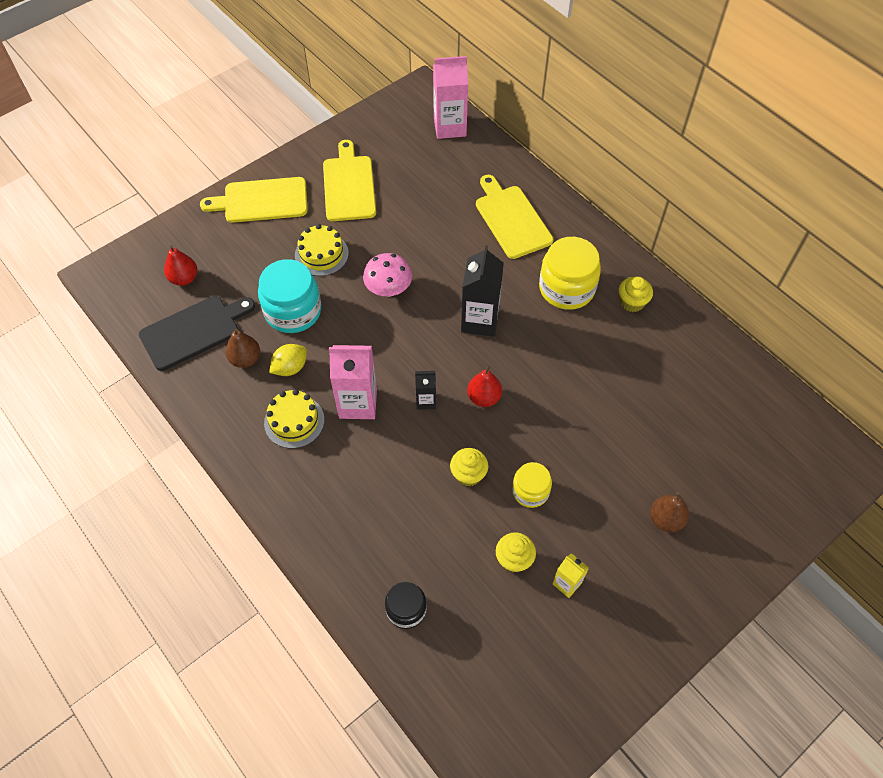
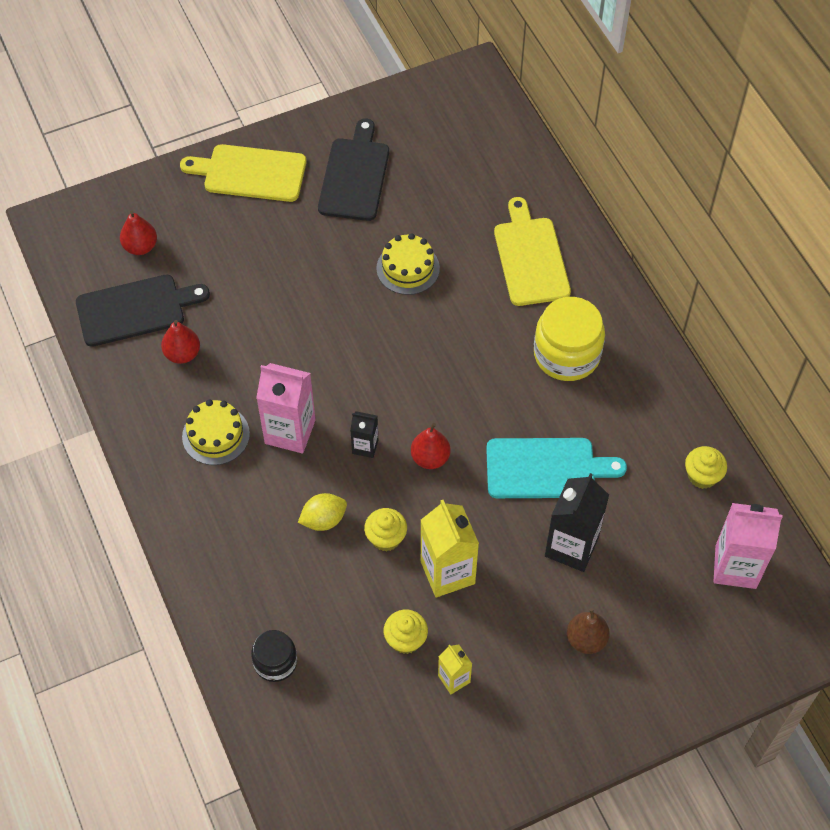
camera: 15 degrees right, 0 degrees up
(245, 359) = (182, 354): brown pear -> red pear
(290, 368) = (228, 375): yellow lemon -> yellow lemon (323, 520)
(293, 311) = (249, 311): turquoise jar -> none
(321, 254) = (299, 252): yellow cake -> yellow cake (408, 268)
(349, 185) = (354, 176): yellow cutting board -> black cutting board
(388, 289) = (362, 310): pink mushroom -> none
(449, 127) = (495, 128): pink carton -> pink carton (735, 567)
(480, 320) = (454, 369): black carton -> black carton (571, 546)
(530, 491) = (447, 572): yellow jar -> yellow carton
(582, 383) = (546, 468): none -> turquoise cutting board
(632, 302) = (637, 388): yellow cupcake -> yellow cupcake (702, 476)

